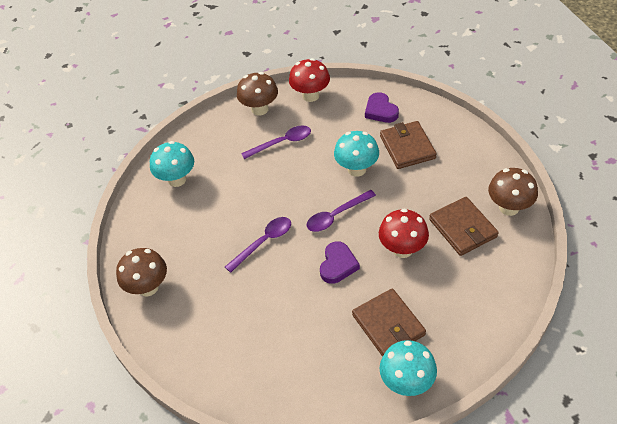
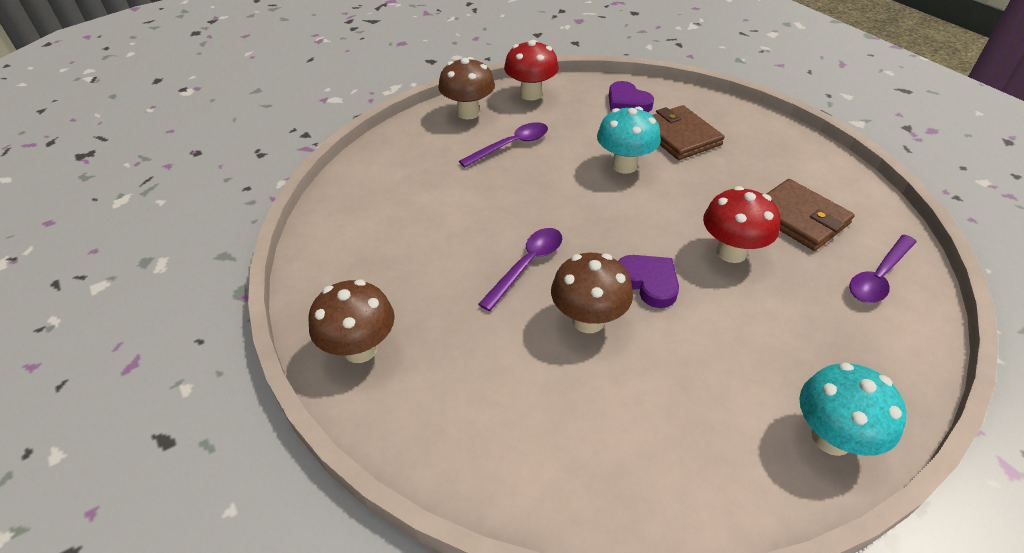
camera: 15 degrees left, 5 degrees down
(177, 179) = (373, 200): turquoise mushroom -> none
(336, 215) = (620, 221): purple spoon -> purple spoon (878, 277)
(338, 265) = (648, 282): purple heart -> purple heart turned 45 degrees counterclockwise
(388, 325) = (760, 355): brown wallet -> none
(509, 207) = (845, 189): brown mushroom -> brown mushroom (588, 320)

